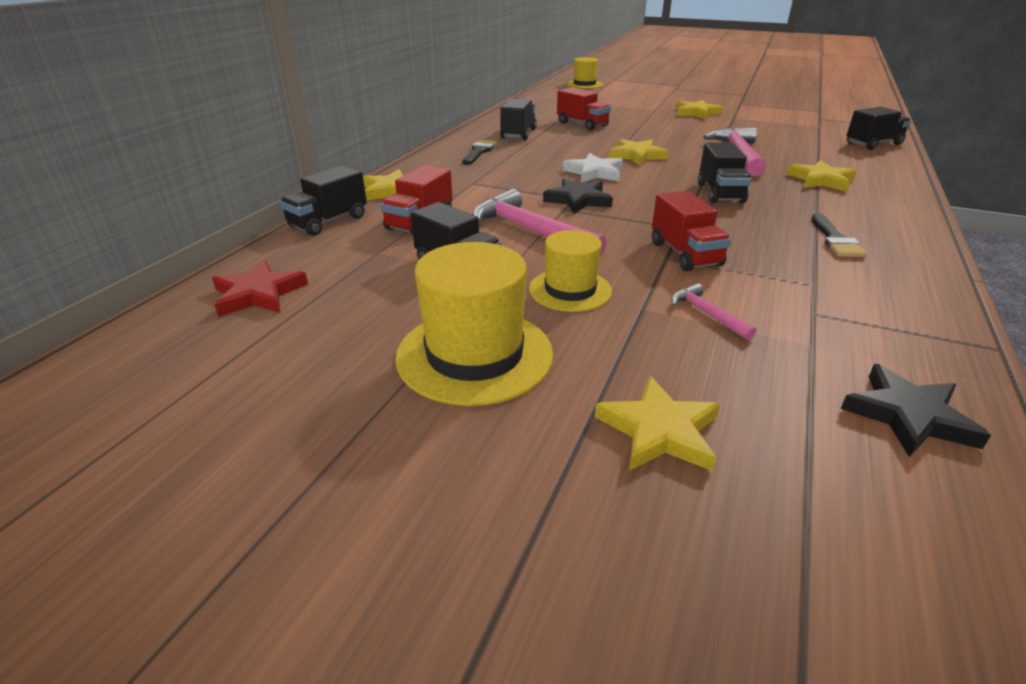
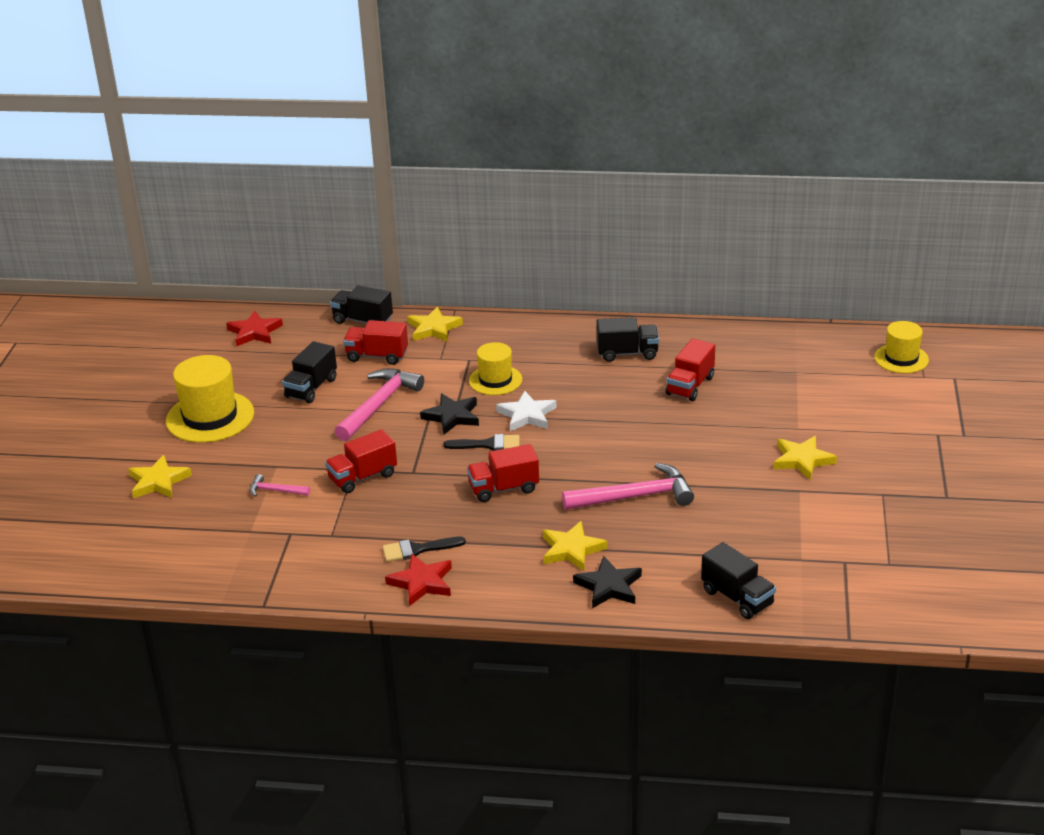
camera: 75 degrees right, 0 degrees up
(479, 151) = (555, 344): black brush -> black brush (488, 444)
(570, 290) = (292, 436): yellow hat -> yellow hat (495, 380)
(637, 155) = (593, 433): yellow star -> none
(707, 314) = (276, 491): pink hammer -> pink hammer turned 120 degrees counterclockwise
(720, 193) = (504, 489): black truck -> red truck
(899, 244) = (422, 583): none -> red star
(908, 415) = (185, 560): black star -> black star (609, 586)

